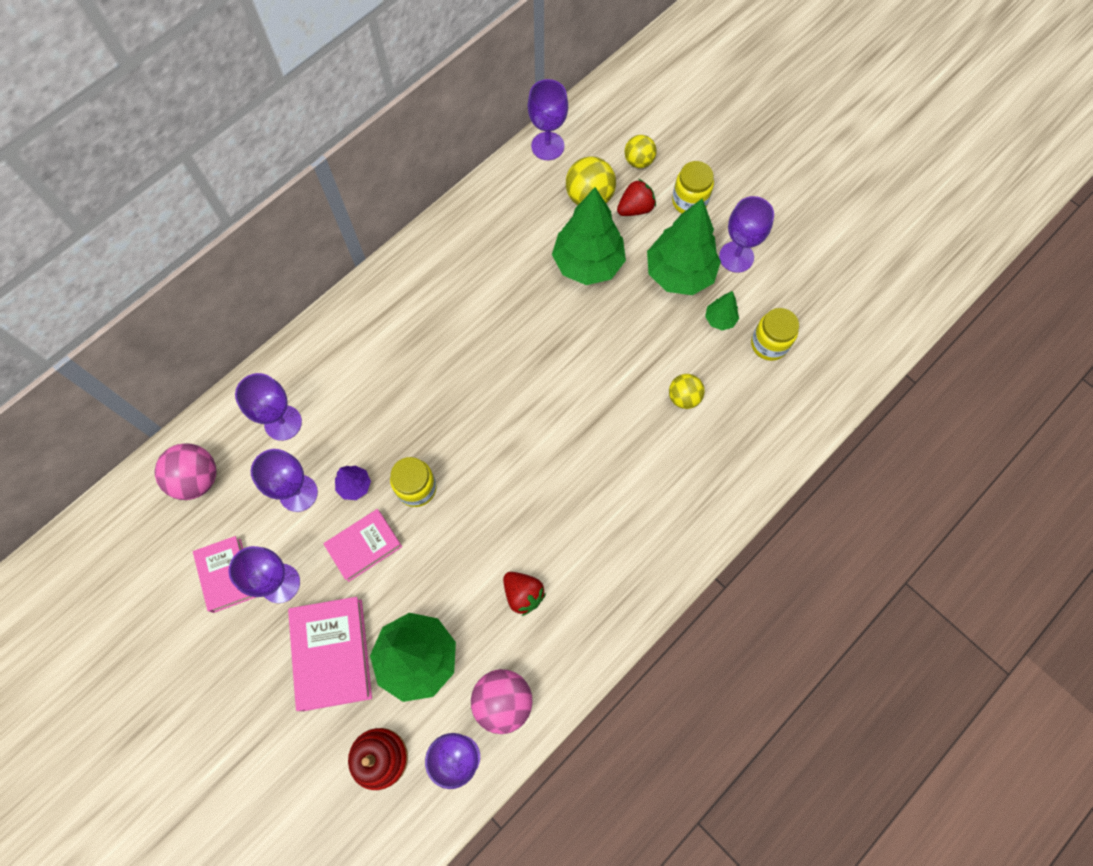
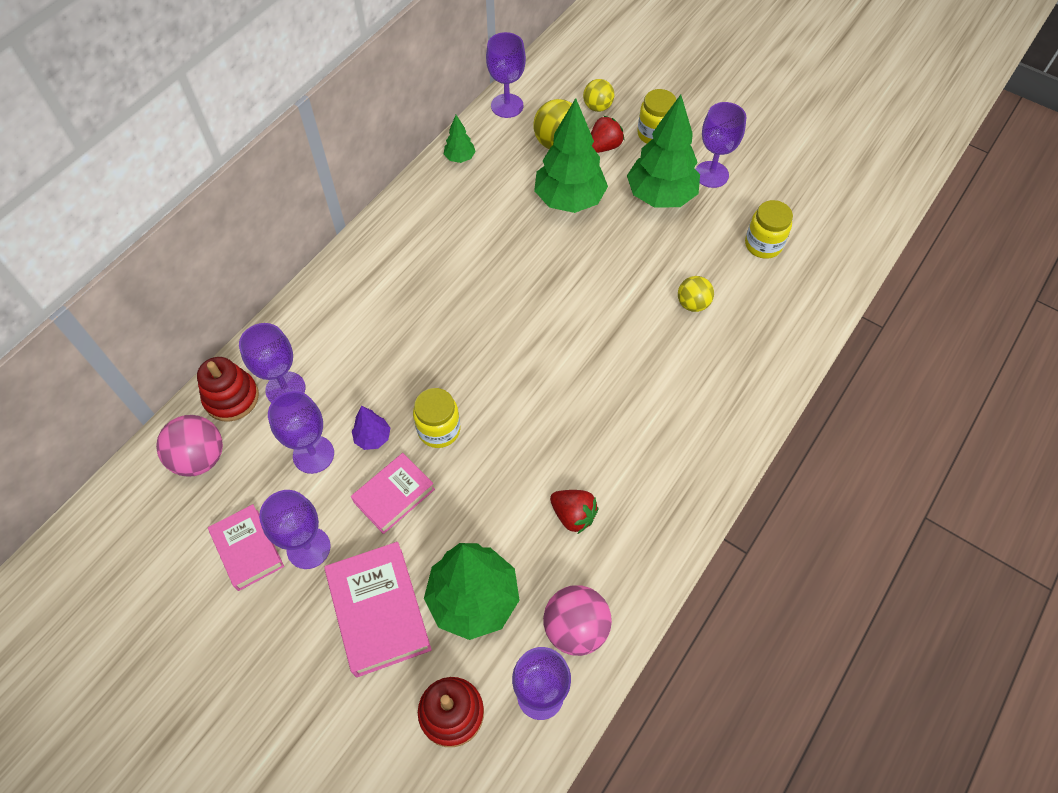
camera: 10 degrees left, 10 degrees down
(233, 423) = (231, 398): none -> red stacking toy
(720, 319) = (710, 230): green tree -> green tree (460, 158)

